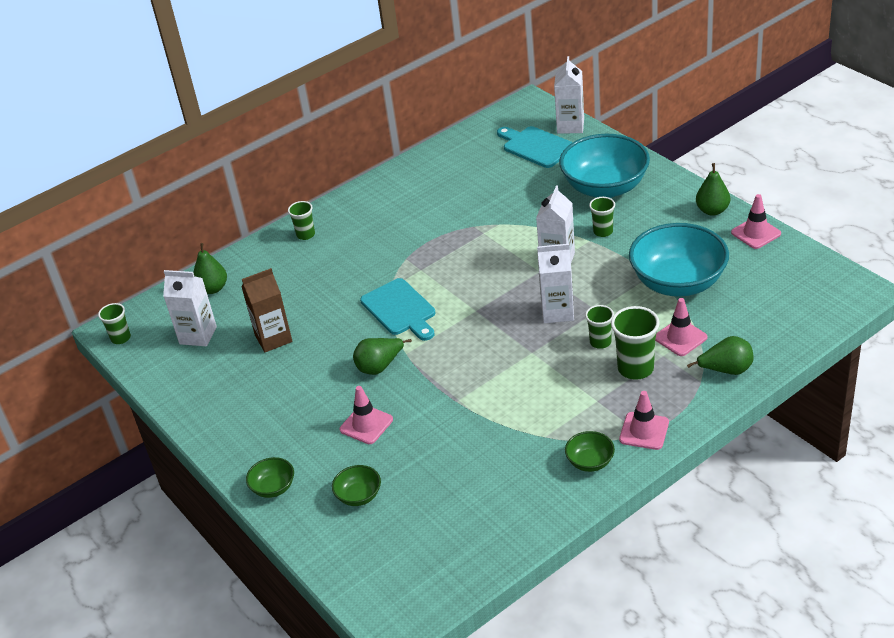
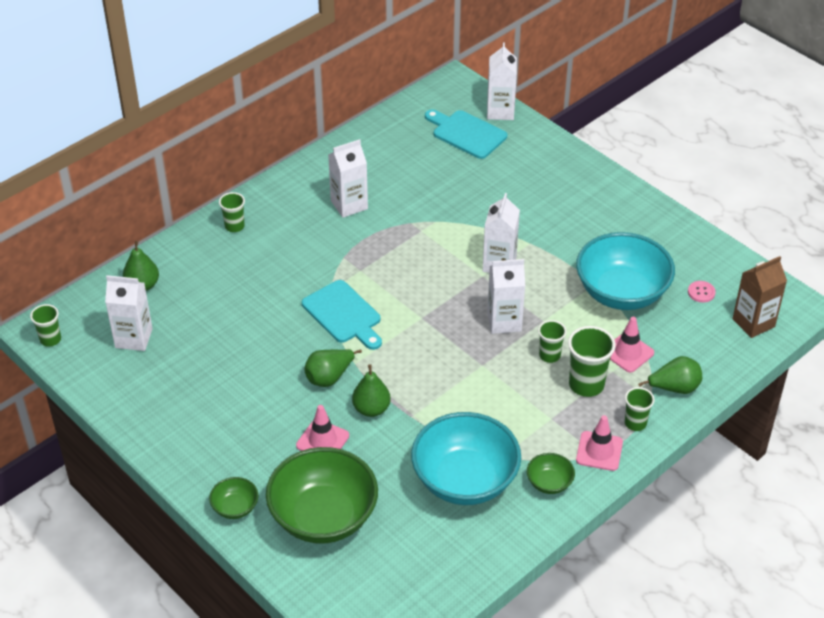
camera: 10 degrees left, 5 degrees up
(273, 338) = (215, 344): brown carton -> brown carton (753, 323)
(359, 496) = (323, 517): green bowl -> green bowl, size x2.26
(416, 212) = (349, 205): none -> white carton
(603, 231) = (543, 233): green cup -> green cup (635, 423)
(605, 187) = (541, 184): turquoise bowl -> turquoise bowl (465, 480)
(712, 210) = (650, 214): green pear -> green pear (371, 409)
(756, 233) = (694, 241): pink traffic cone -> none
(759, 280) = (701, 292): none -> pink button

